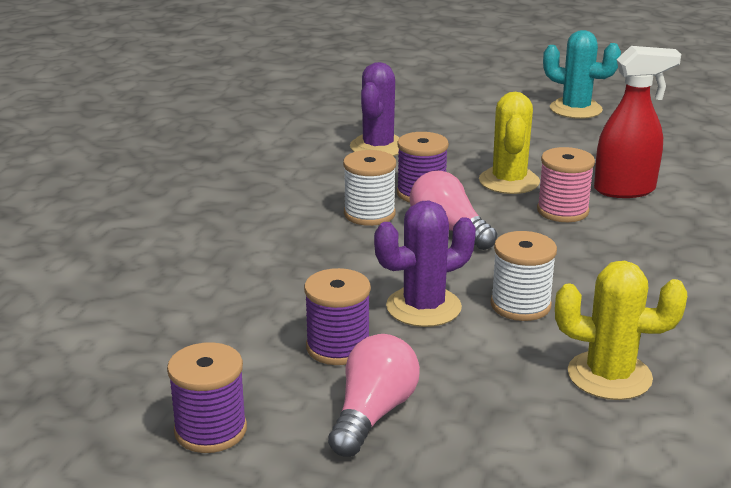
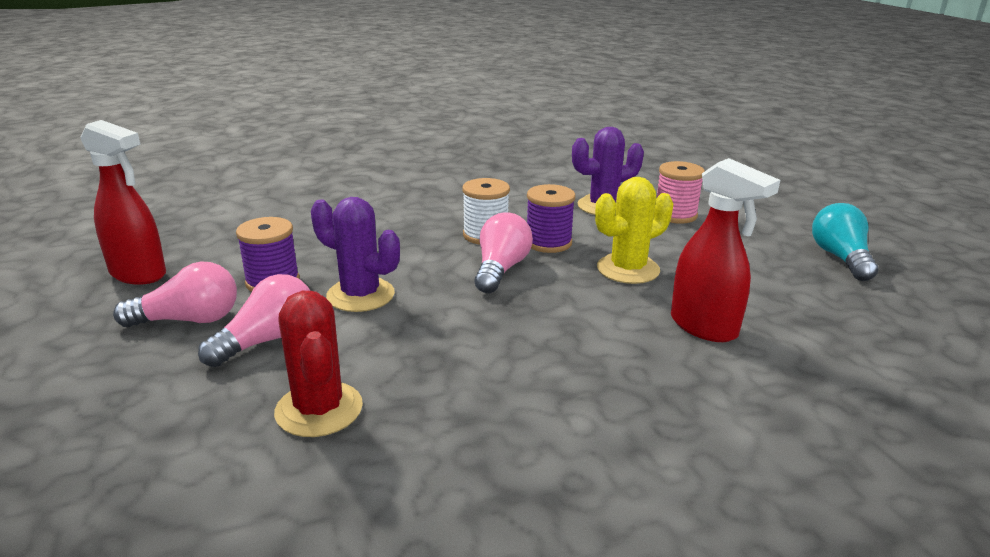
camera: 55 degrees right, 0 degrees up
(210, 430) = (138, 274): purple spool -> red spray bottle
(464, 376) = (268, 340): none -> pink light bulb
(520, 305) = (405, 334): white spool -> none
(562, 211) = (608, 307): pink spool -> pink spool (675, 215)
(575, 109) = (840, 258): turquoise cactus -> turquoise light bulb
(609, 376) = (319, 409): yellow cactus -> red cactus

